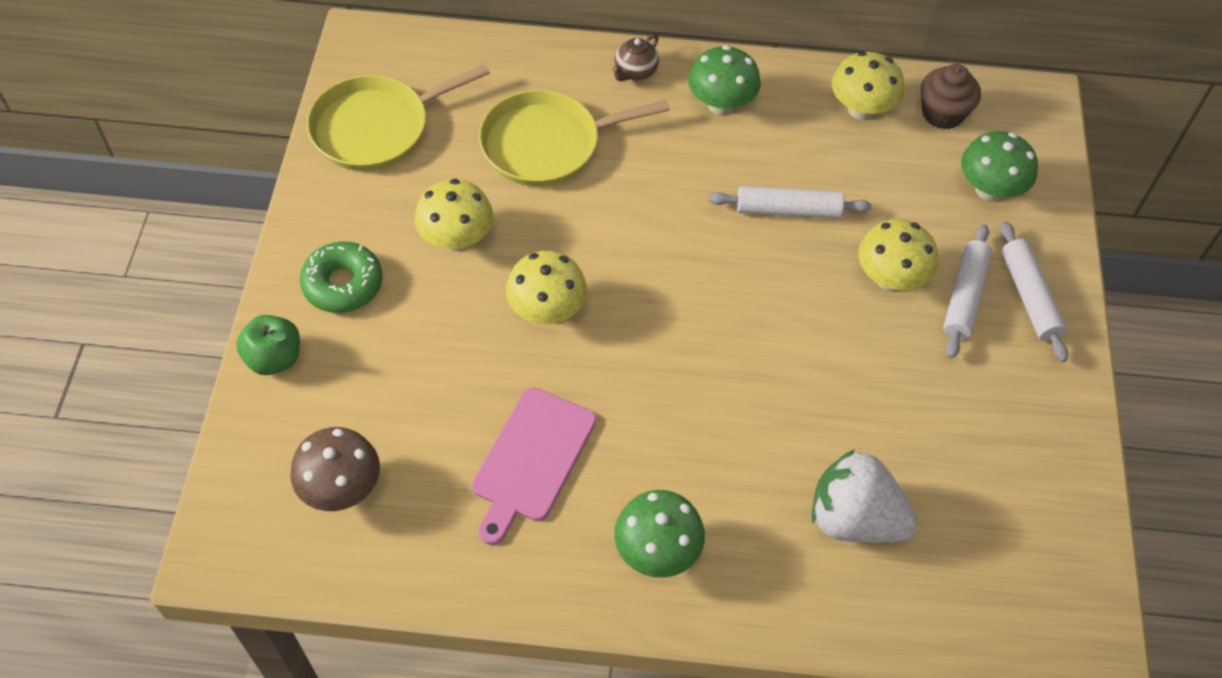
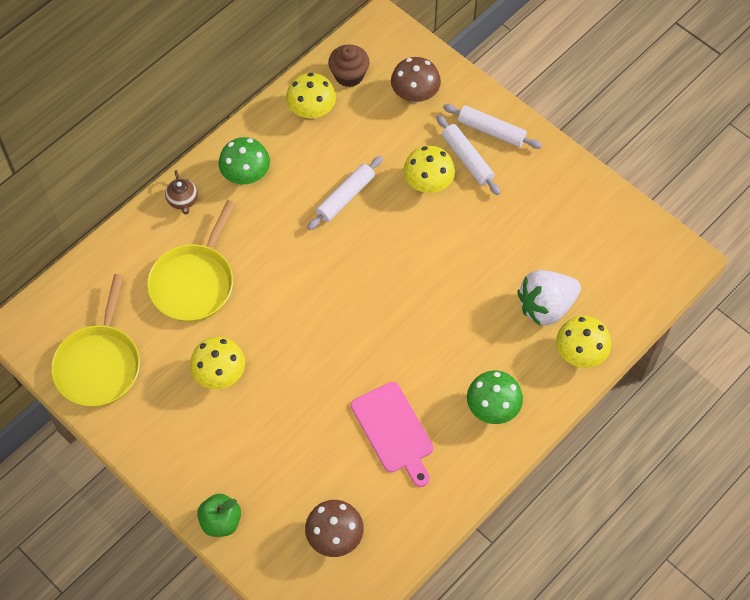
camera: 50 degrees left, 5 degrees up
(343, 284) = (200, 454): green donut -> none
(547, 310) = (308, 360): yellow mushroom -> yellow mushroom (580, 353)
(989, 189) = (415, 94): green mushroom -> brown mushroom

